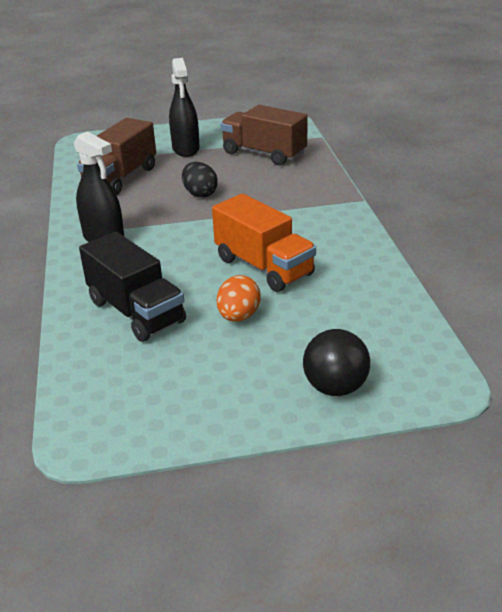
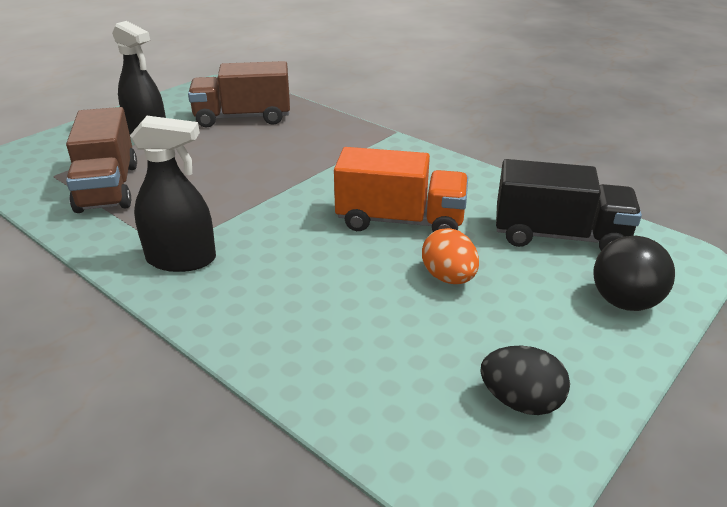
camera: 40 degrees left, 0 degrees up
(136, 312) = (338, 322): black truck -> black truck (559, 236)
(200, 194) = (230, 175): black egg -> black egg (520, 401)

